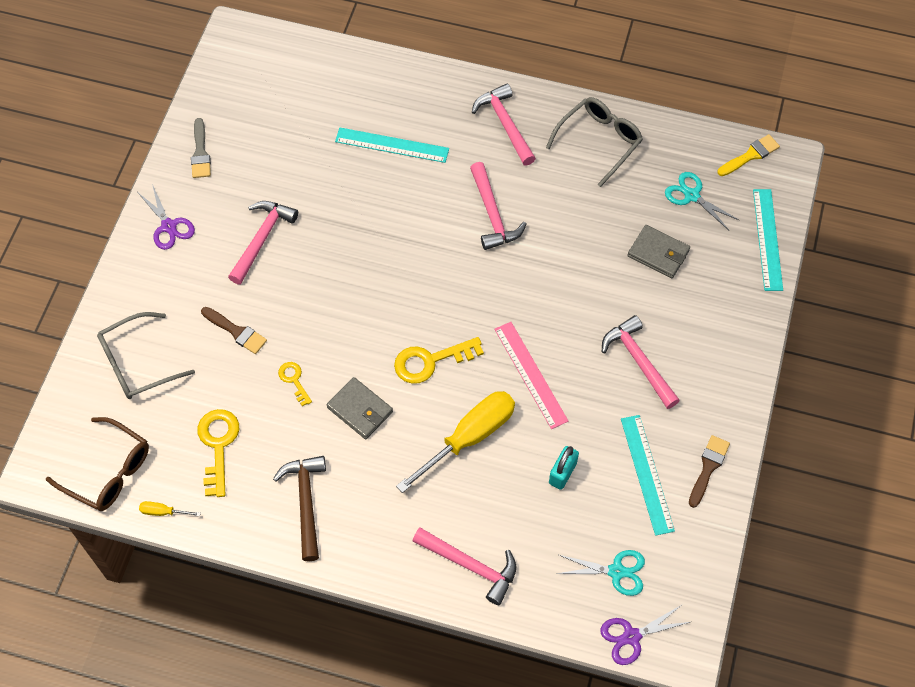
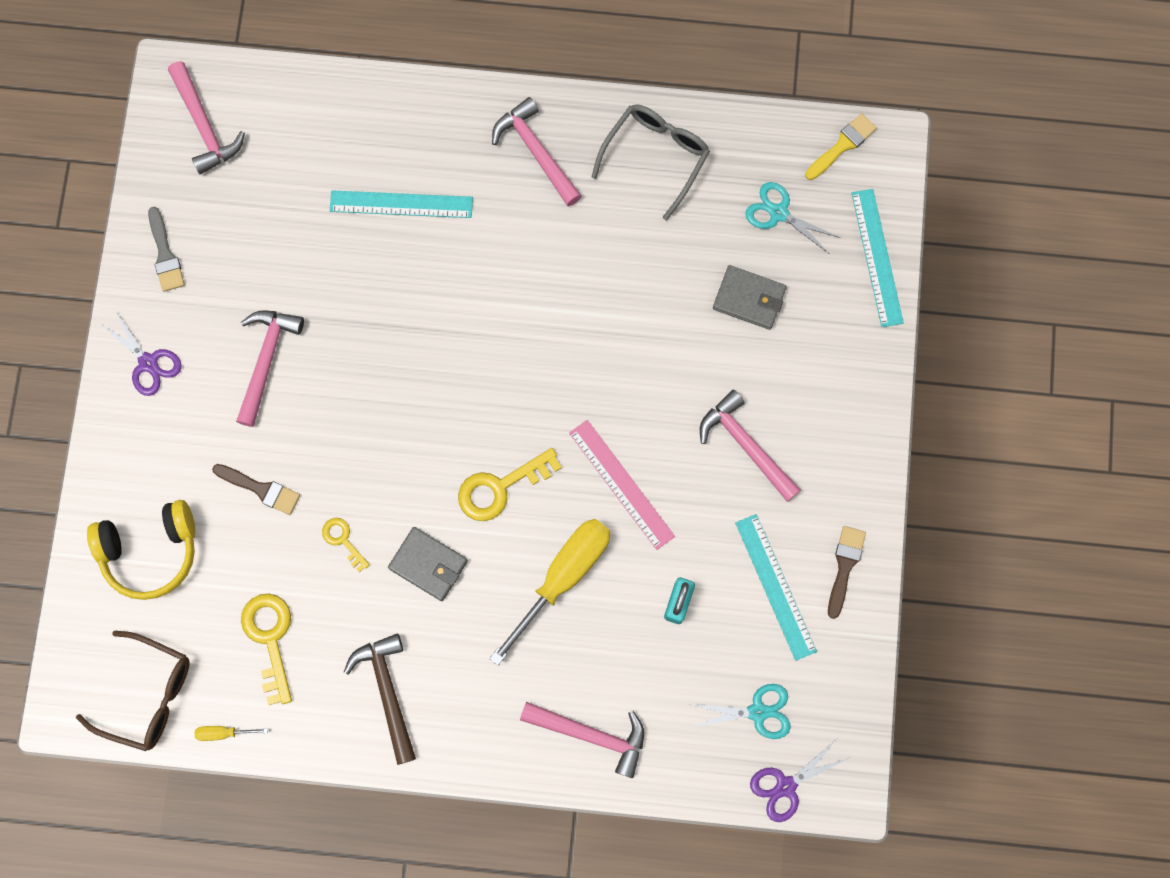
camera: 10 degrees left, 15 degrees up
(137, 363) = (151, 551): grey glasses -> yellow headphones
(493, 214) = (541, 280): pink hammer -> pink hammer (205, 126)

